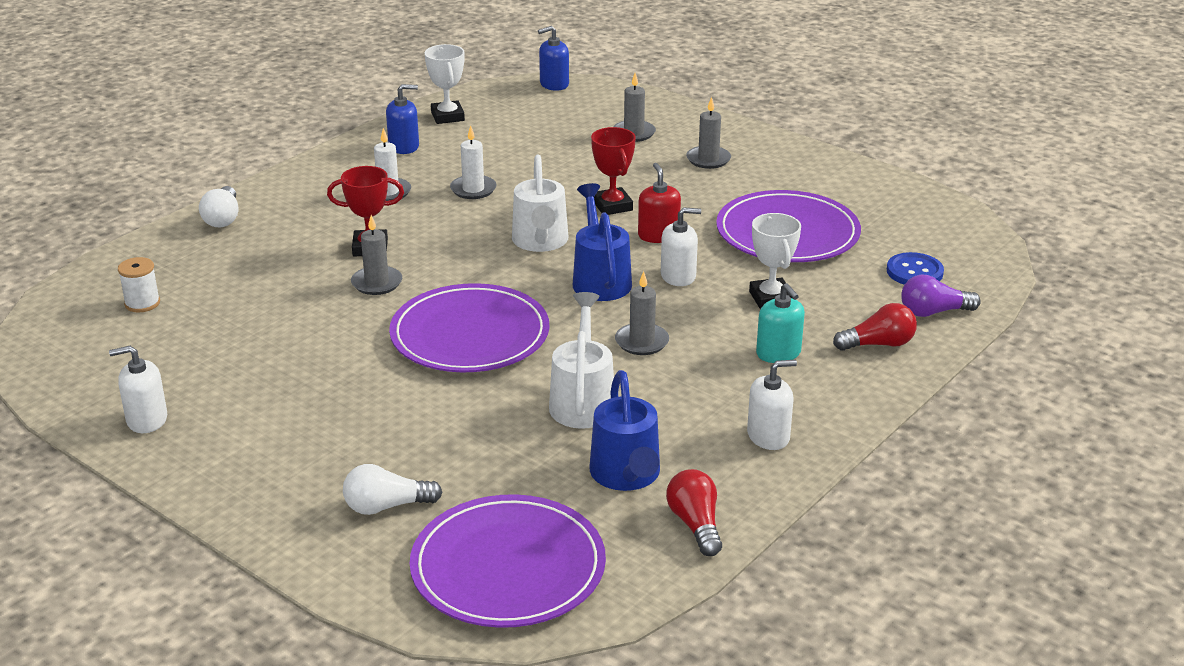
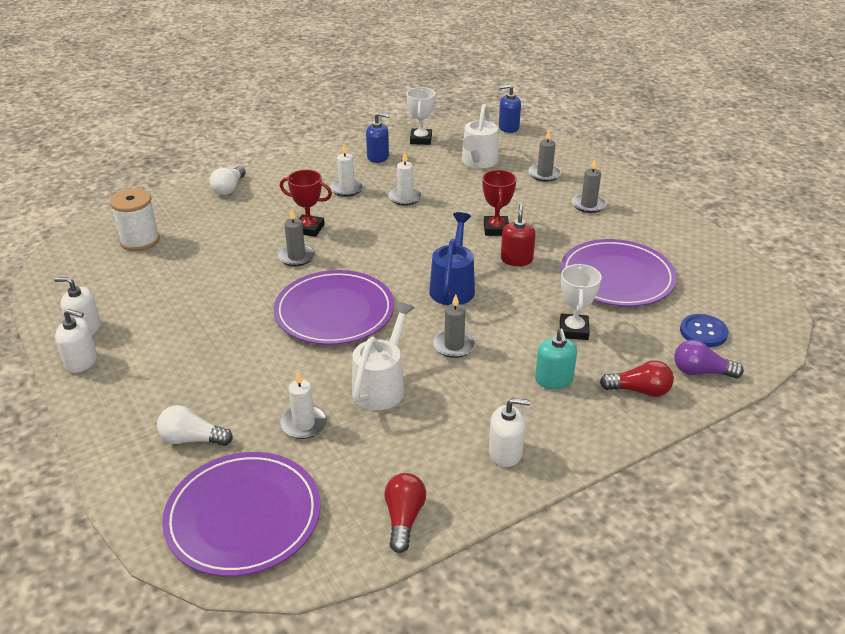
camera: 20 degrees right, 5 degrees up
(142, 303) = (140, 240): white spool -> white spool, size x1.61
(515, 460) = (304, 424): none -> white candle
(540, 242) = (427, 248): white watering can -> white watering can (478, 162)
(626, 476) = (376, 460): blue watering can -> none
(678, 276) = (512, 296): white soap dispenser -> white soap dispenser (81, 361)

